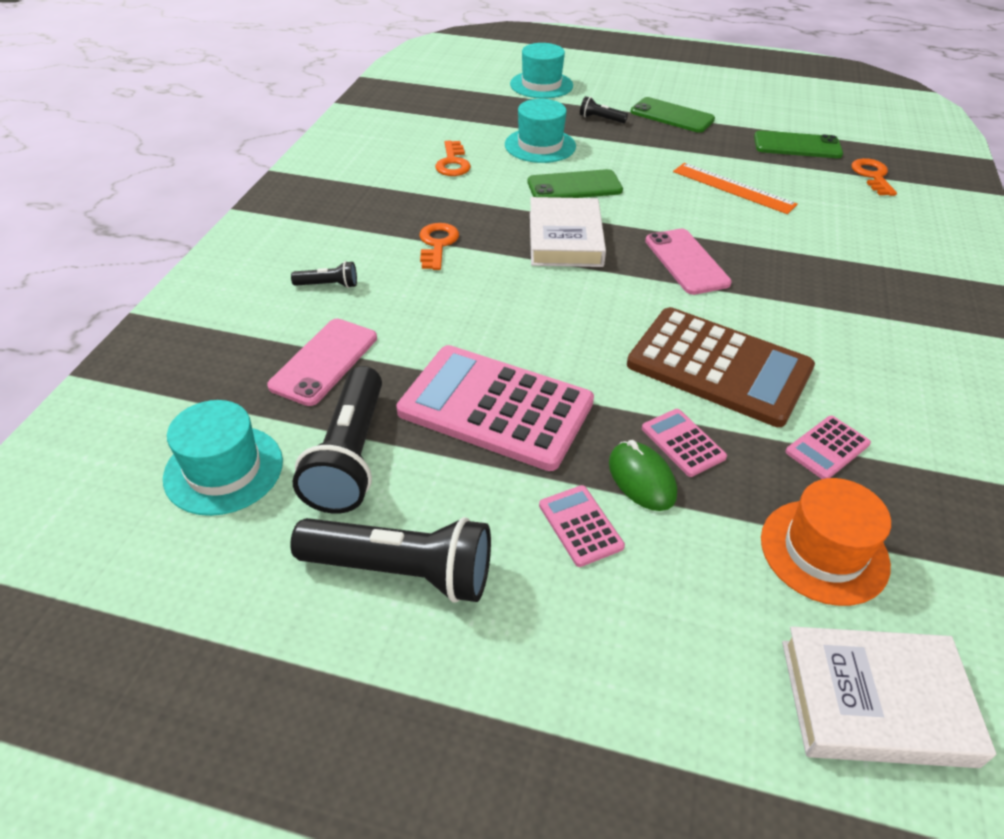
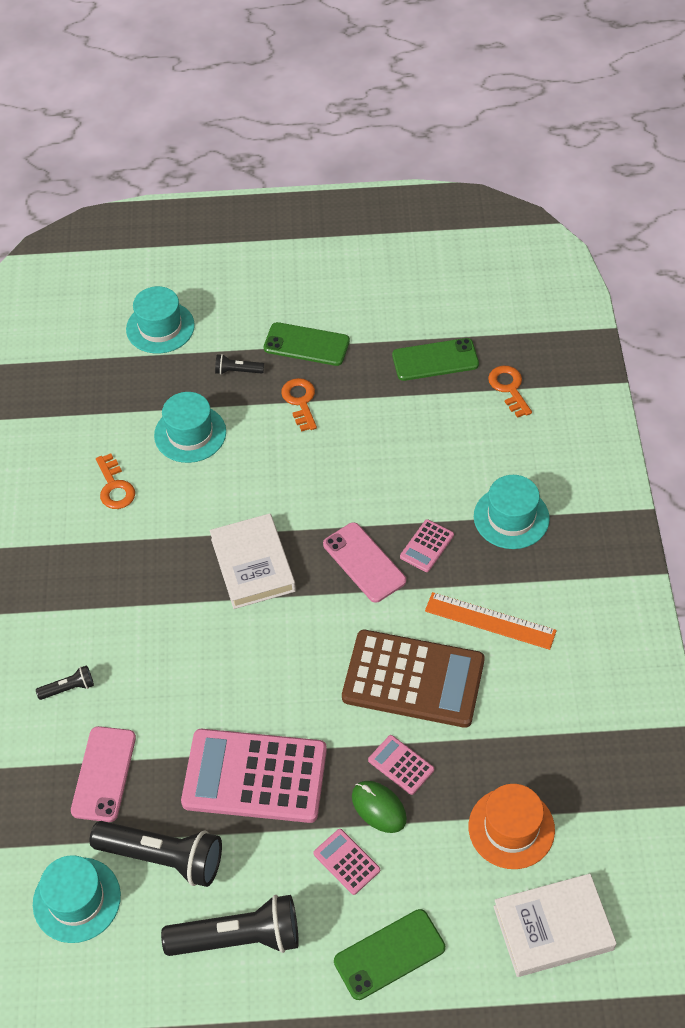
camera: 15 degrees left, 10 degrees up
(349, 457) = (163, 858): black flashlight -> black flashlight turned 60 degrees counterclockwise
(437, 244) = (142, 607): orange key -> orange key (300, 401)
(574, 186) = (241, 488): green phone -> green phone (389, 954)
(733, 188) = (386, 445): orange ruler -> orange ruler (490, 621)
(827, 448) = (504, 736): pink calculator -> pink calculator (427, 546)
(863, 263) = (511, 517): none -> turquoise hat

